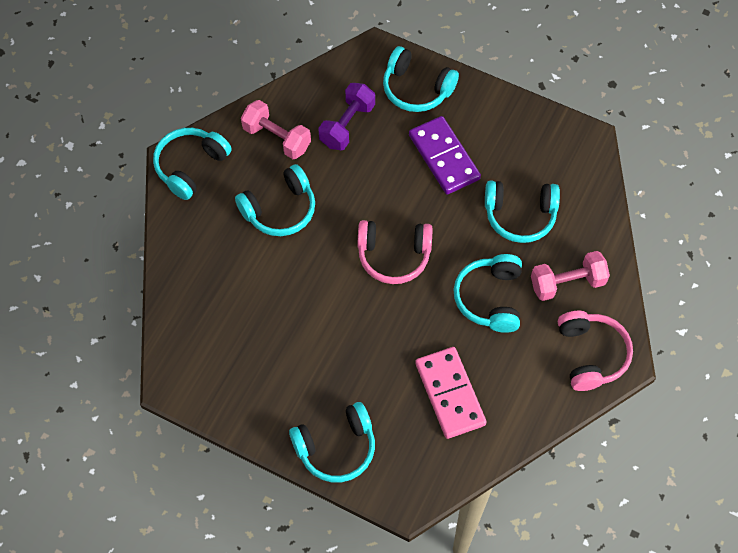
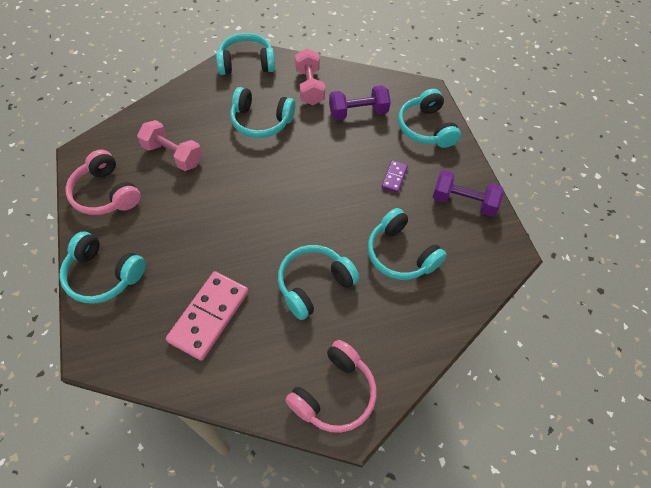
camera: 45 degrees right, 5 degrees down
(394, 255) = (289, 202): pink headphones -> pink headphones (106, 193)
(444, 157) = (394, 177): purple domino -> purple domino, size x0.49
(515, 129) = (463, 202): none -> purple dumbbell
(567, 283) = (379, 327): pink dumbbell -> pink dumbbell (173, 155)

